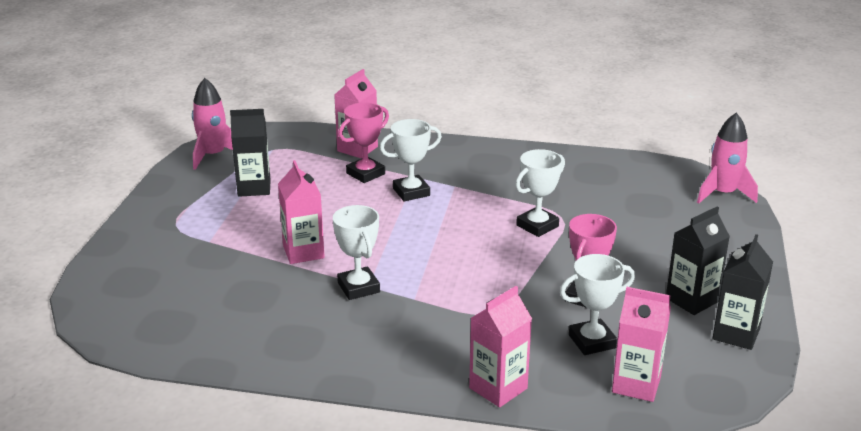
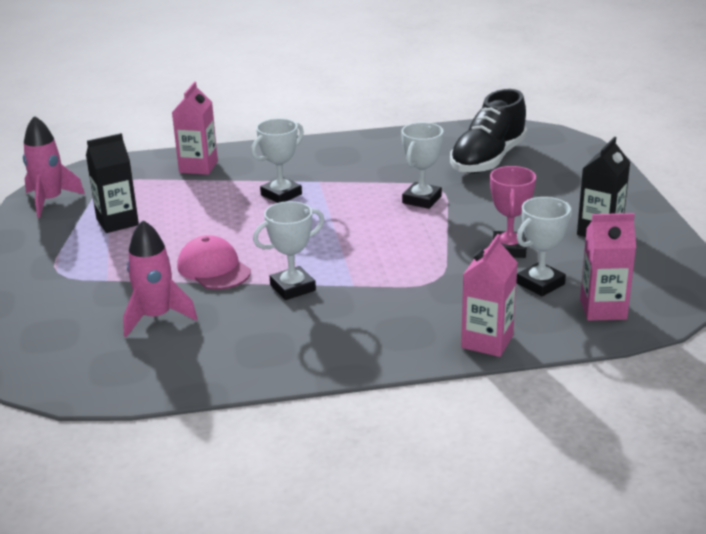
camera: 20 degrees left, 0 degrees up
(303, 252) = (213, 269): pink carton -> pink cap
(358, 287) = (292, 288): white trophy -> white trophy turned 75 degrees counterclockwise
(365, 174) = (223, 187): pink trophy -> none
(631, 198) = (488, 159): none -> black shoe
(723, 194) = (563, 141): pink rocket -> pink rocket (156, 317)
(736, 334) = (655, 250): black carton -> none

